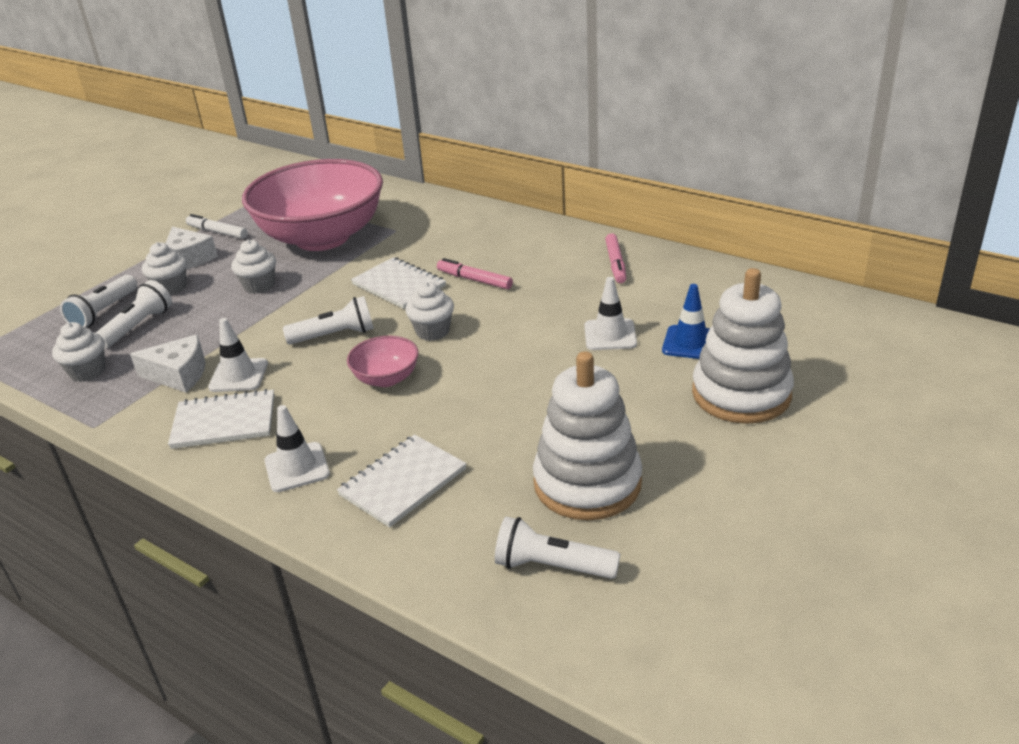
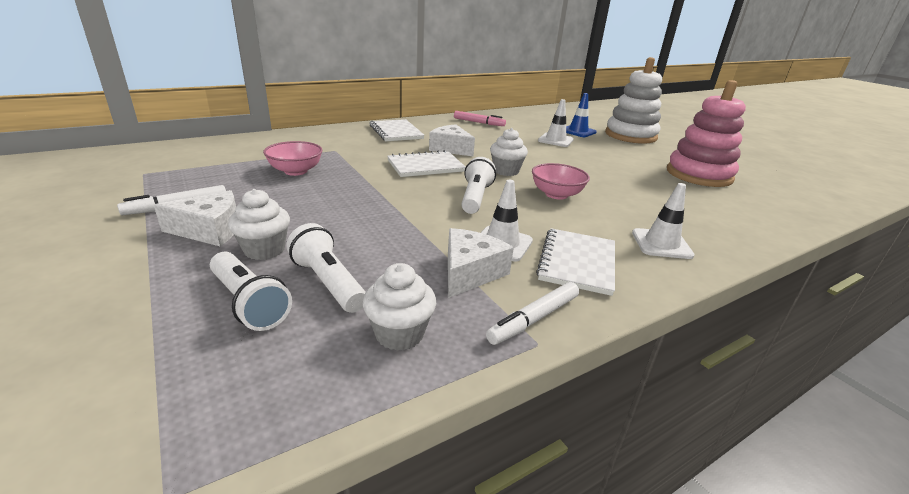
camera: 70 degrees left, 5 degrees down
(123, 418) = (534, 319): none -> white marker
(259, 286) = (341, 208): white cupcake -> none
(322, 238) = (295, 171): pink bowl -> pink bowl, size x0.41
(403, 482) = (689, 214): white notebook -> white notebook (396, 132)
(474, 280) = (450, 149): pink marker -> white cheese
(552, 566) = (773, 197): white flashlight -> none
(587, 483) = (699, 175): white stacking toy -> pink stacking toy

